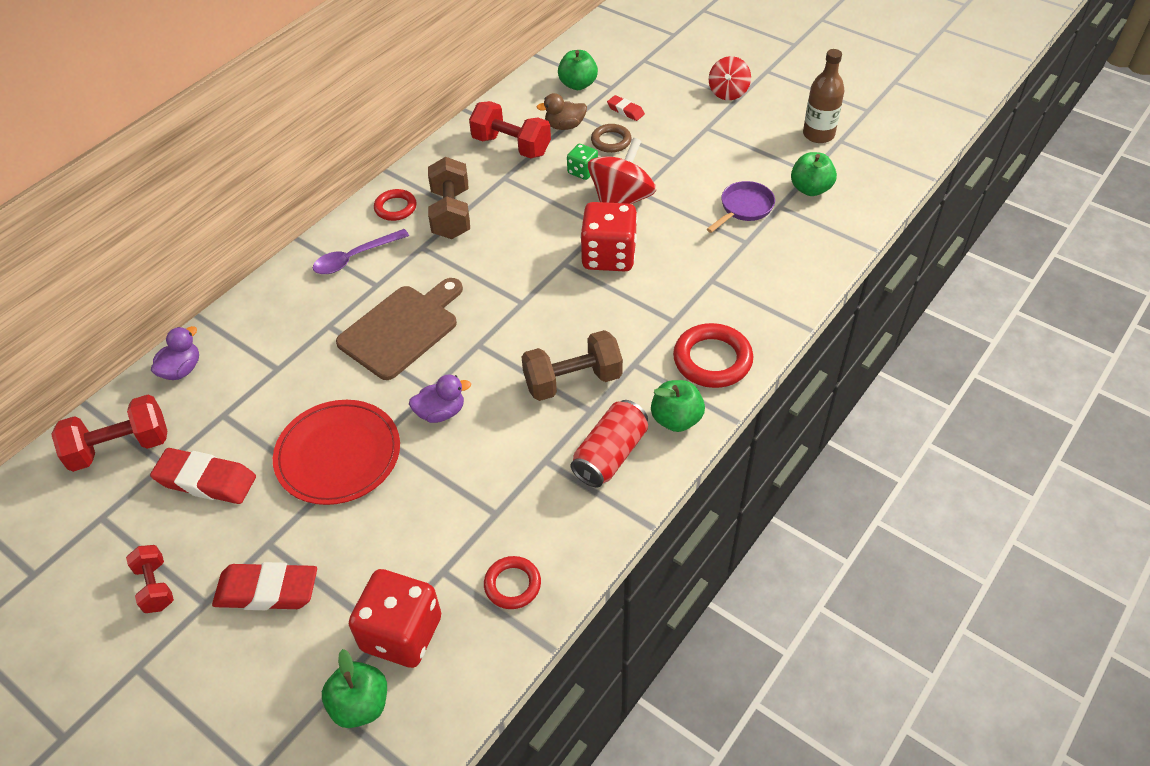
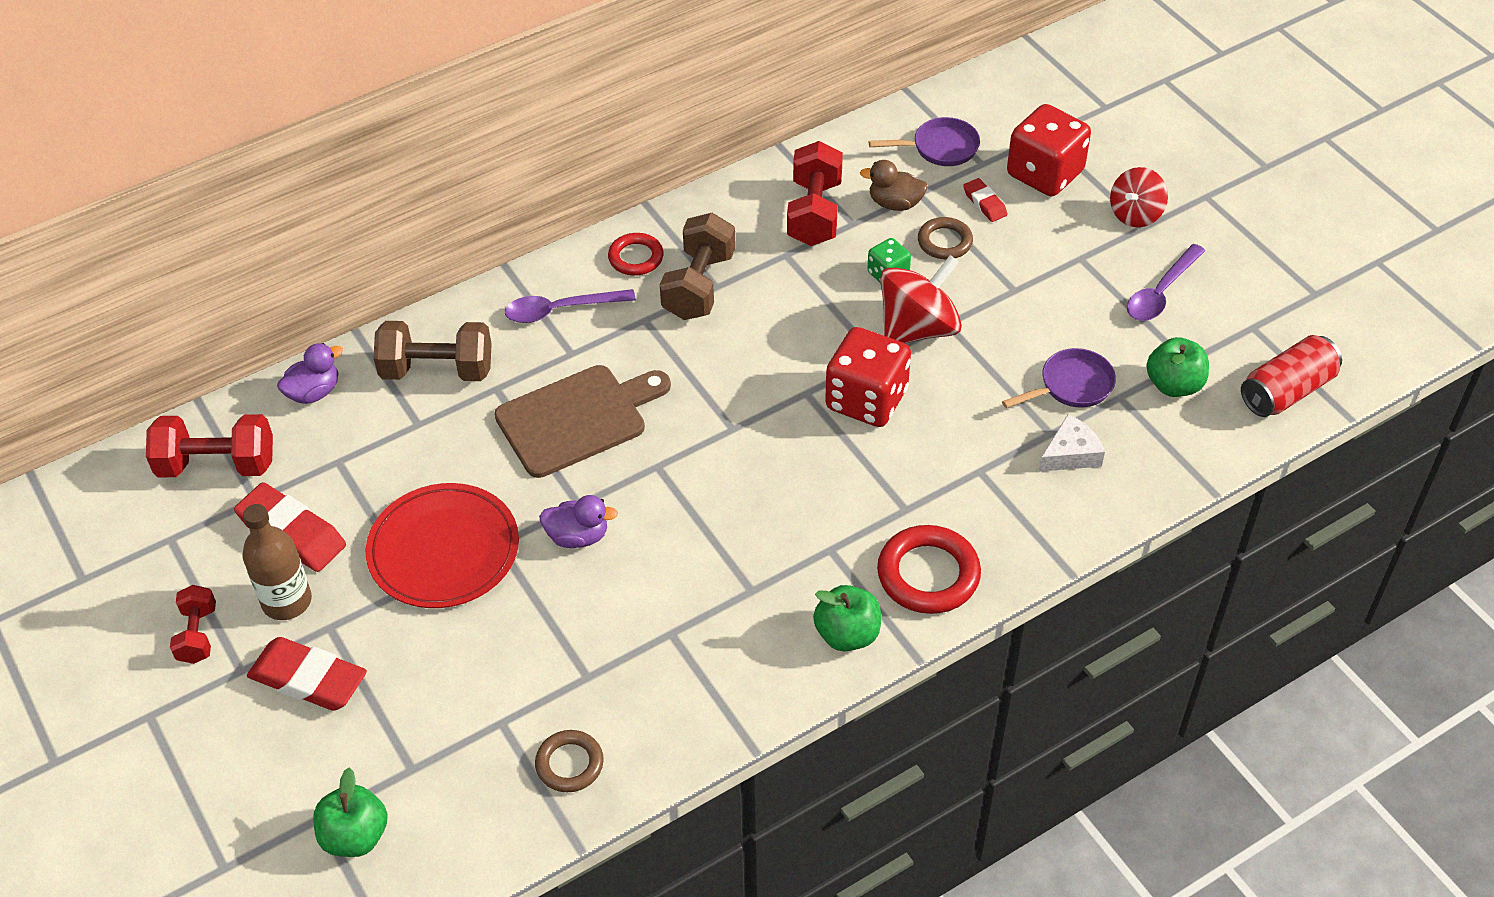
camera: 20 degrees right, 0 degrees up
(401, 633) = (428, 775): red dice -> red dice (1045, 173)
(511, 146) = (814, 213): red dumbbell -> red dumbbell turned 45 degrees clockwise
(512, 585) = (569, 764): red ring -> brown ring
(572, 381) = (747, 547): brown dumbbell -> brown dumbbell (437, 370)
(578, 84) = (940, 148): green apple -> purple pan
(610, 455) = (748, 651): red can -> red can (1287, 391)
(767, 251) = (1070, 454): none -> white cheese
(770, 135) = (1161, 292): none -> purple spoon
(818, 134) = (1227, 310): brown bottle -> brown bottle (287, 601)

